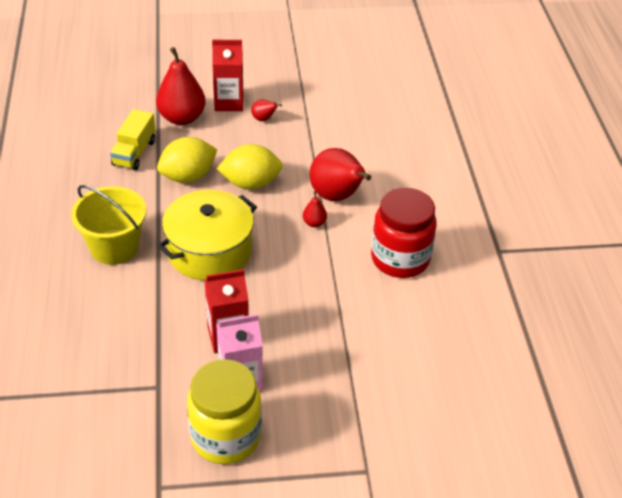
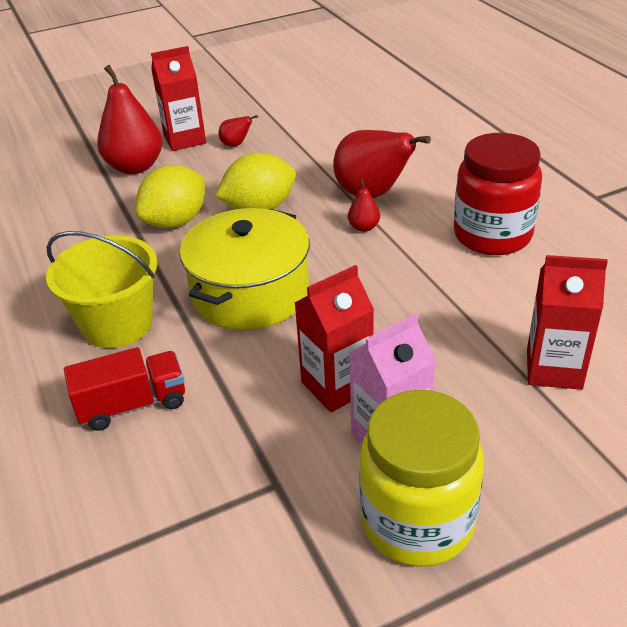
camera: 15 degrees left, 5 degrees down
(99, 307) = (132, 405): none -> red truck
(134, 153) = (92, 215): yellow truck -> none
(371, 372) = (554, 369): none -> red carton

